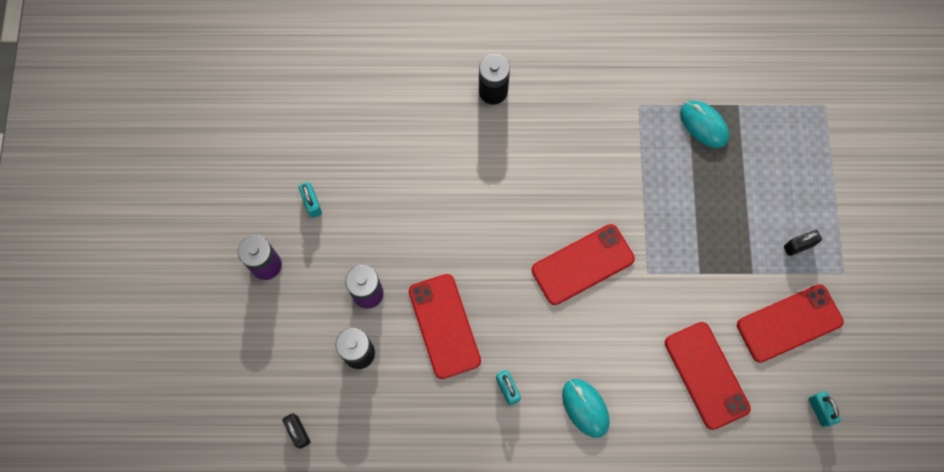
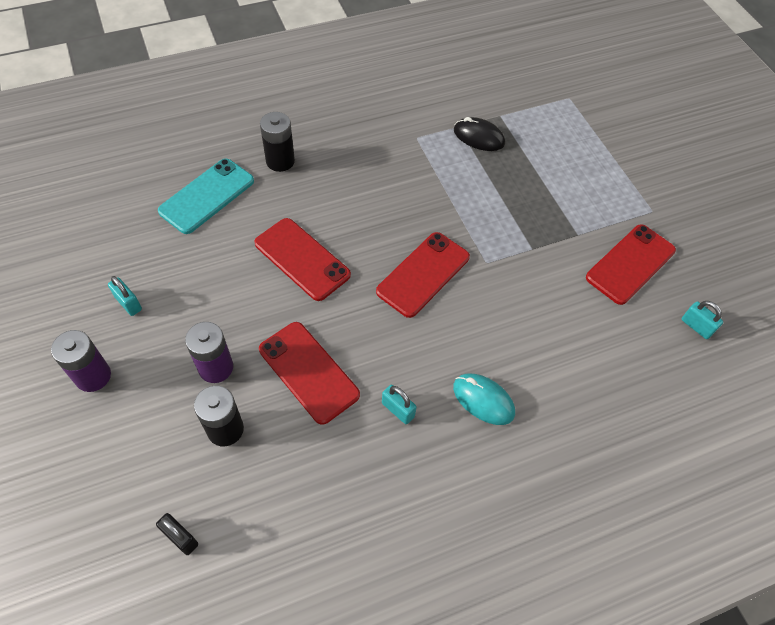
camera: 25 degrees left, 15 degrees down
(411, 110) = (207, 196): none -> turquoise phone
(703, 125) = (478, 137): turquoise mouse -> black mouse
(706, 375) = (582, 331): red phone -> red phone (302, 259)
(798, 246) = (604, 202): black padlock -> none

